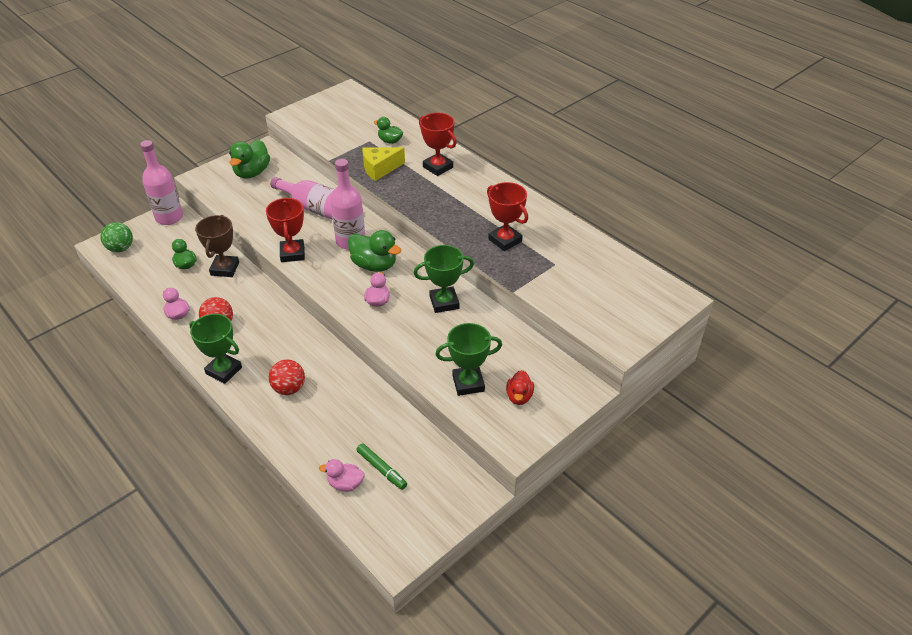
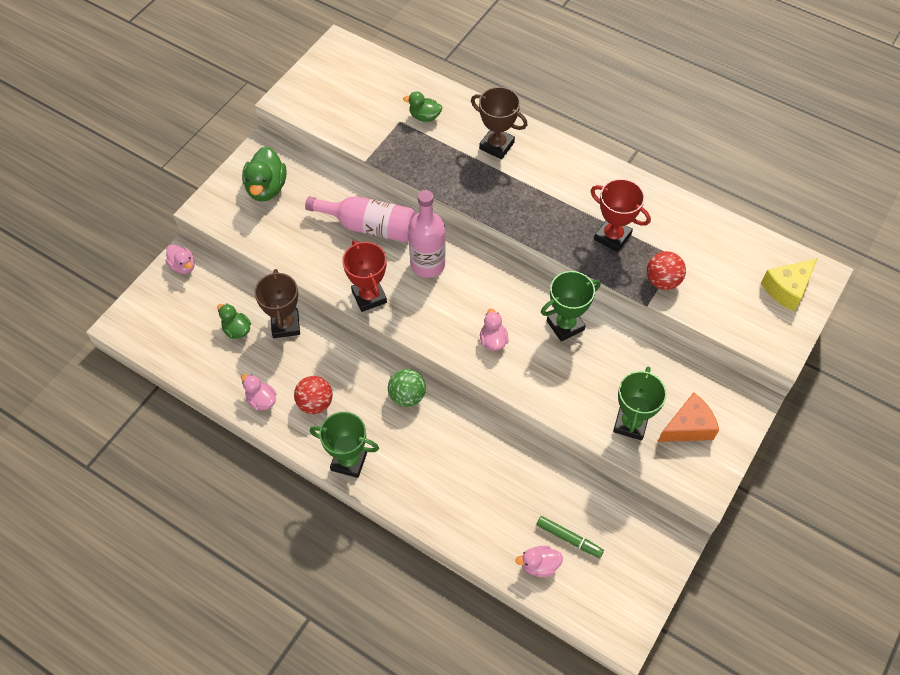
camera: 15 degrees left, 15 degrees up
(121, 248) = (147, 324): green ball -> green ball (407, 396)
(169, 217) = (183, 266): pink bottle -> pink duck
(289, 388) = (431, 466): red ball -> red ball (662, 281)
(374, 265) = (468, 292): green duck -> none
(380, 169) = (431, 162): yellow cheese -> yellow cheese (787, 289)
(438, 167) = (496, 146): red trophy -> brown trophy
(468, 383) = (630, 423): green trophy -> green trophy turned 45 degrees counterclockwise
(519, 396) = (688, 427): red duck -> orange cheese

